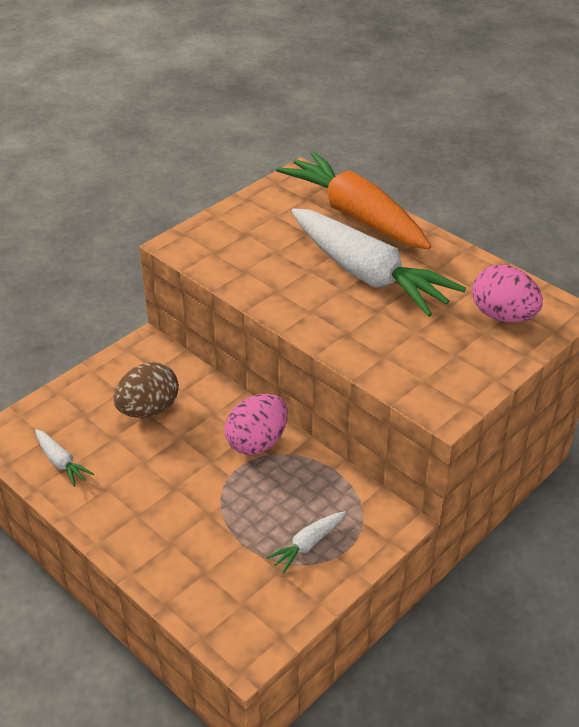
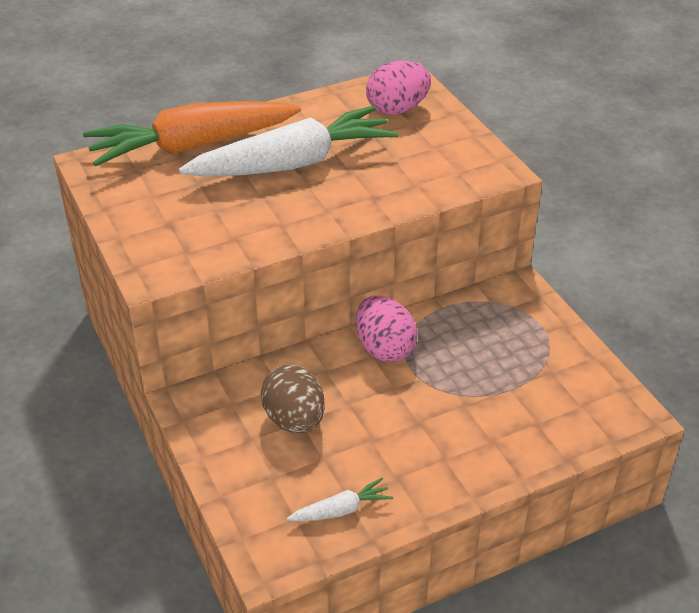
camera: 70 degrees left, 0 degrees up
(307, 545) = (527, 347): white carrot -> none

